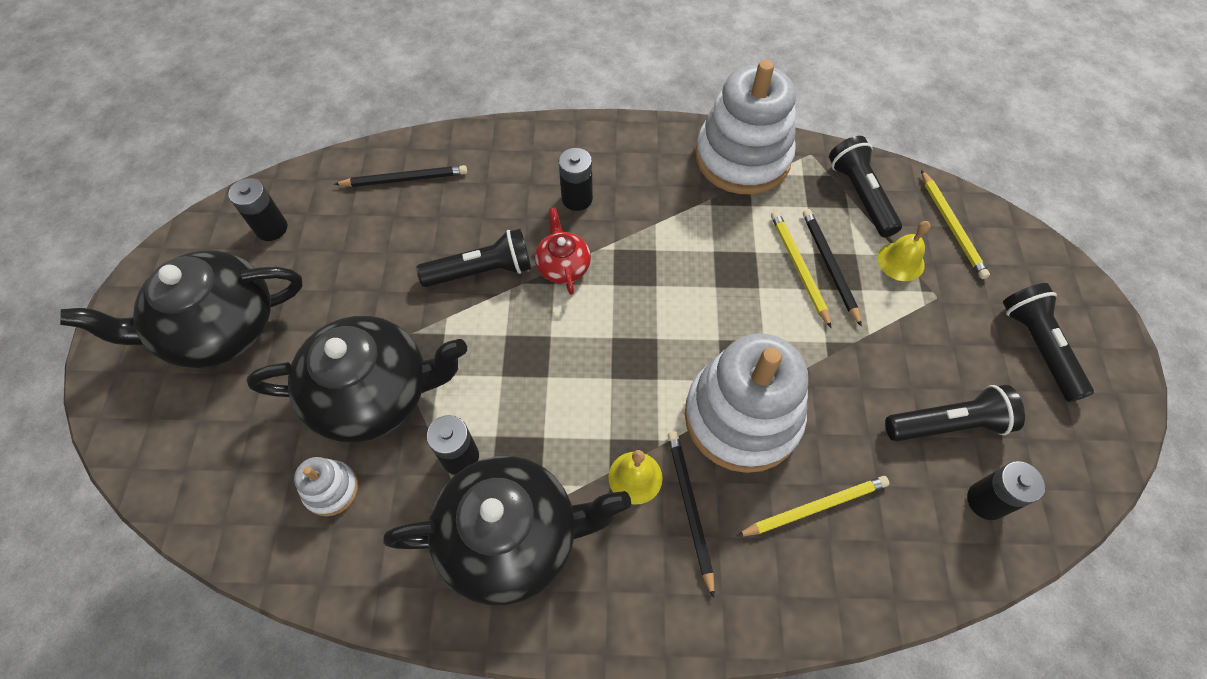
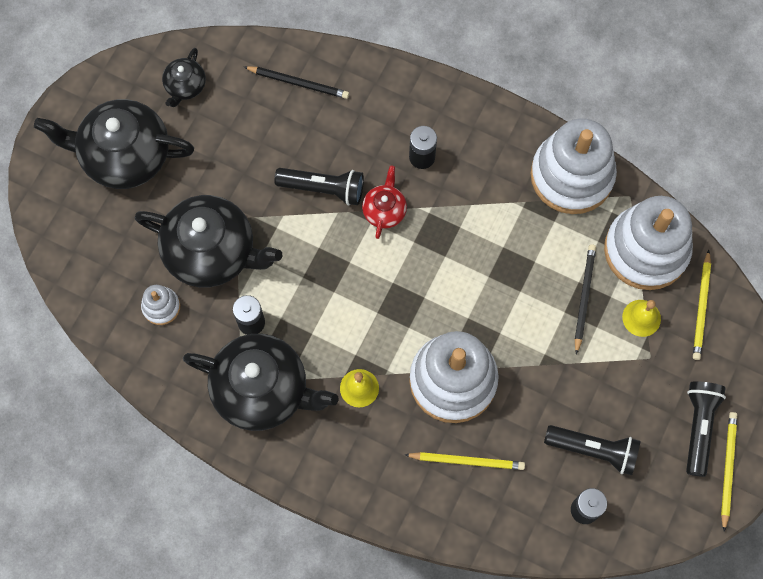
camera: 25 degrees right, 10 degrees up
(271, 228) = (185, 86): black battery -> black teapot
(689, 508) = (384, 423): black pencil -> none
(798, 268) = (559, 288): yellow pencil -> yellow pencil (727, 469)
(860, 196) = (646, 250): black flashlight -> white stacking toy

